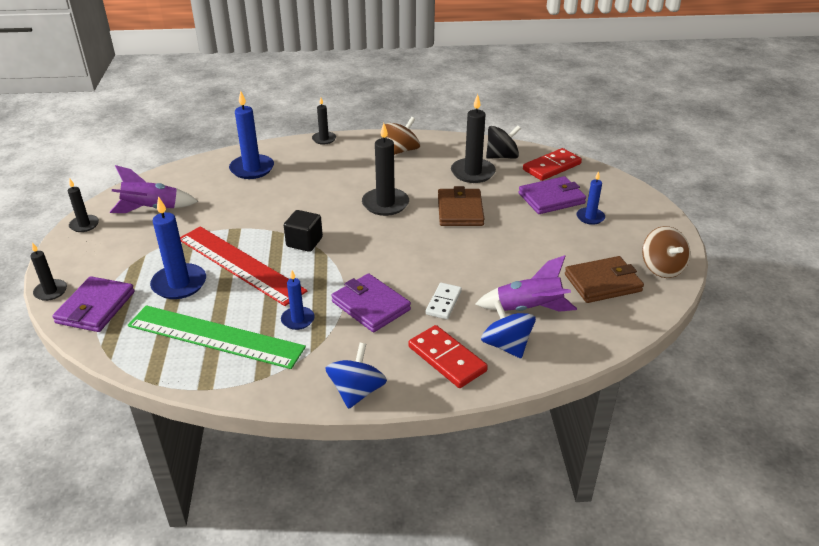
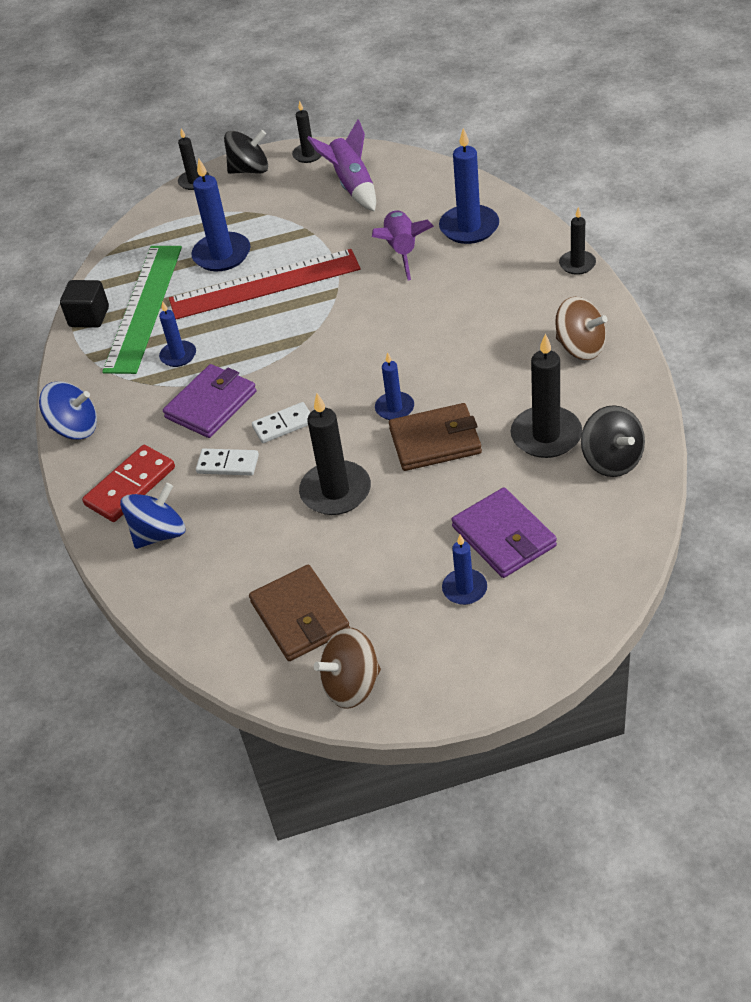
camera: 85 degrees right, 10 degrees up
(70, 257) = (250, 170): none -> black spinning top
(95, 307) = (175, 217): purple wallet -> none
(240, 264) = (264, 284): red ruler -> red ruler turned 45 degrees clockwise
(304, 242) = (320, 319): black cube -> black cube (89, 317)
(385, 204) = (427, 365): black candle -> black candle (335, 491)
(413, 271) = (283, 425): none -> white domino
(420, 222) = (394, 408): none -> blue candle
(529, 309) = (229, 545): purple rocket -> purple rocket (402, 251)
(551, 167) = (604, 525): red domino -> none

